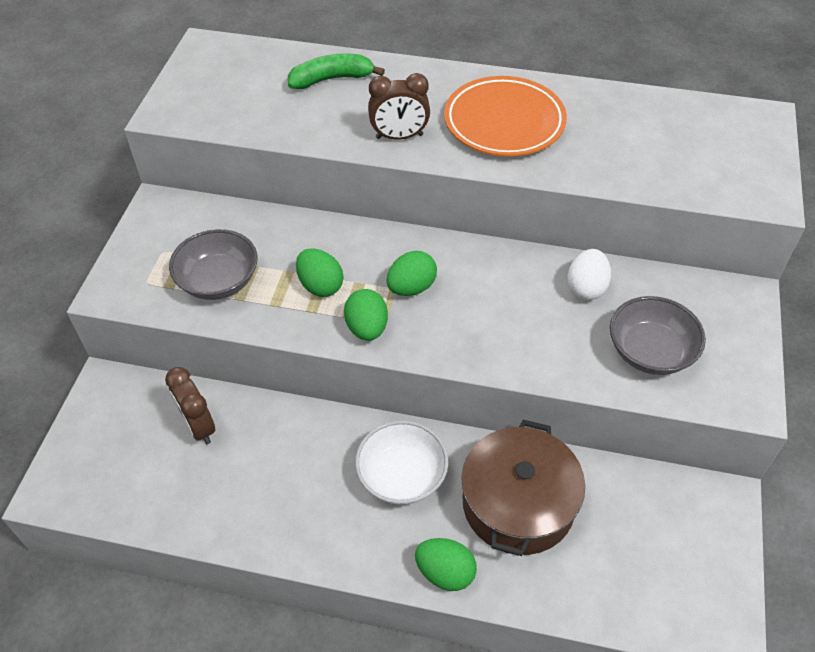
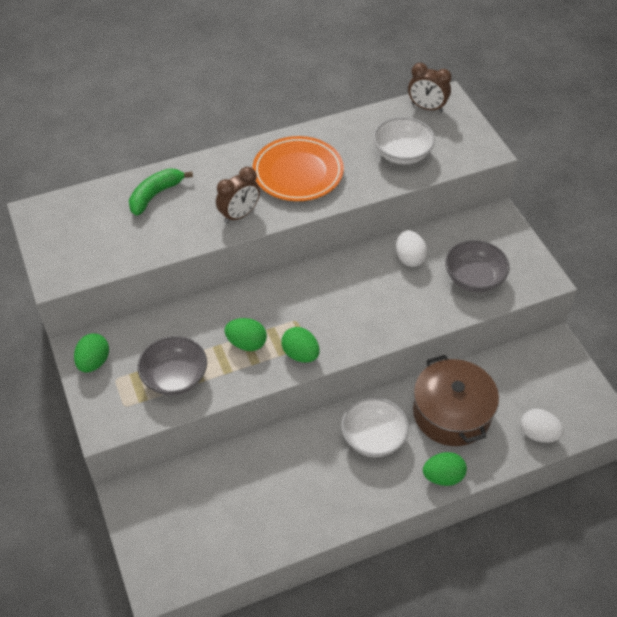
camera: 35 degrees left, 0 degrees up
(198, 426) = (219, 485): brown clock -> brown clock (427, 108)
(411, 287) = (306, 313): green egg -> green egg (94, 362)
(610, 597) = (538, 434): none -> white egg
(650, 154) = (402, 154): none -> white bowl

